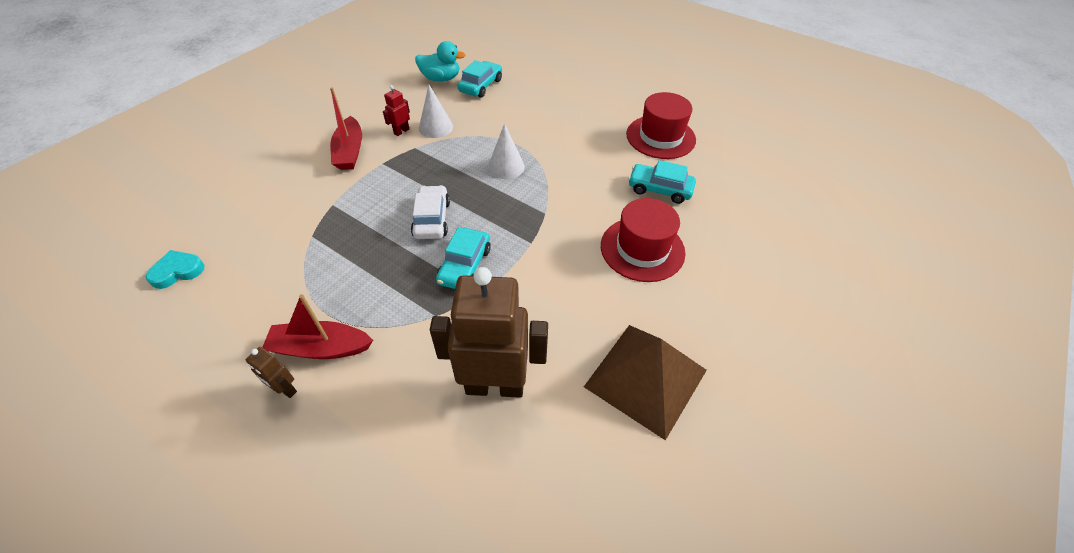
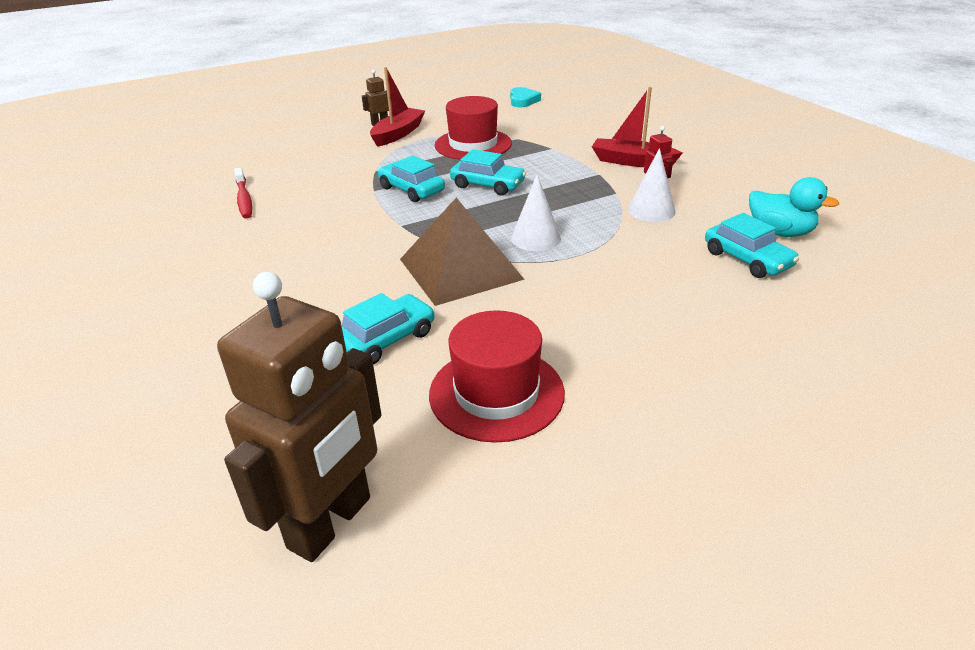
camera: 120 degrees right, 15 degrees down
(431, 219) = (488, 185): white car -> turquoise car
(441, 78) = (780, 232): turquoise duck -> turquoise duck turned 90 degrees counterclockwise
(495, 385) = (286, 181): brown robot -> brown robot (331, 523)
(554, 396) = (244, 199): none -> red toothbrush
(642, 249) = (314, 287): red hat -> red hat (473, 144)
(645, 378) = (196, 239): brown pyramid -> brown pyramid (460, 268)

